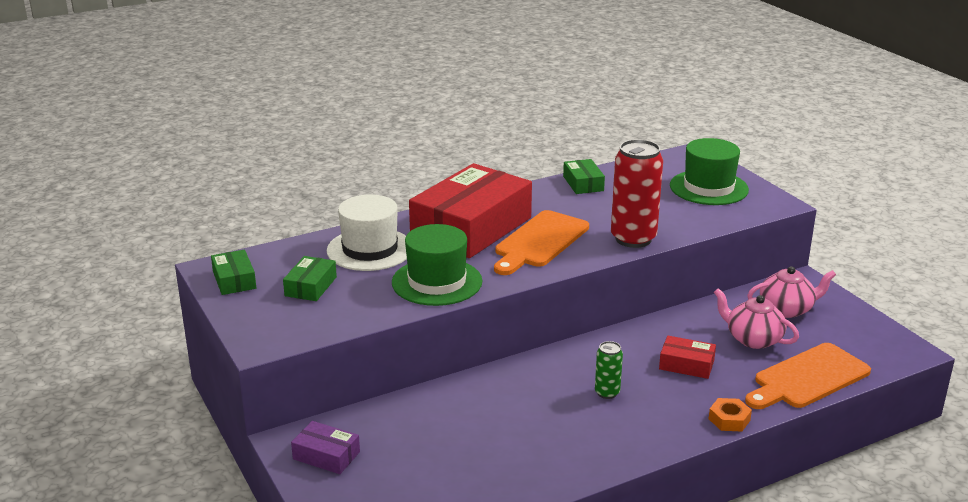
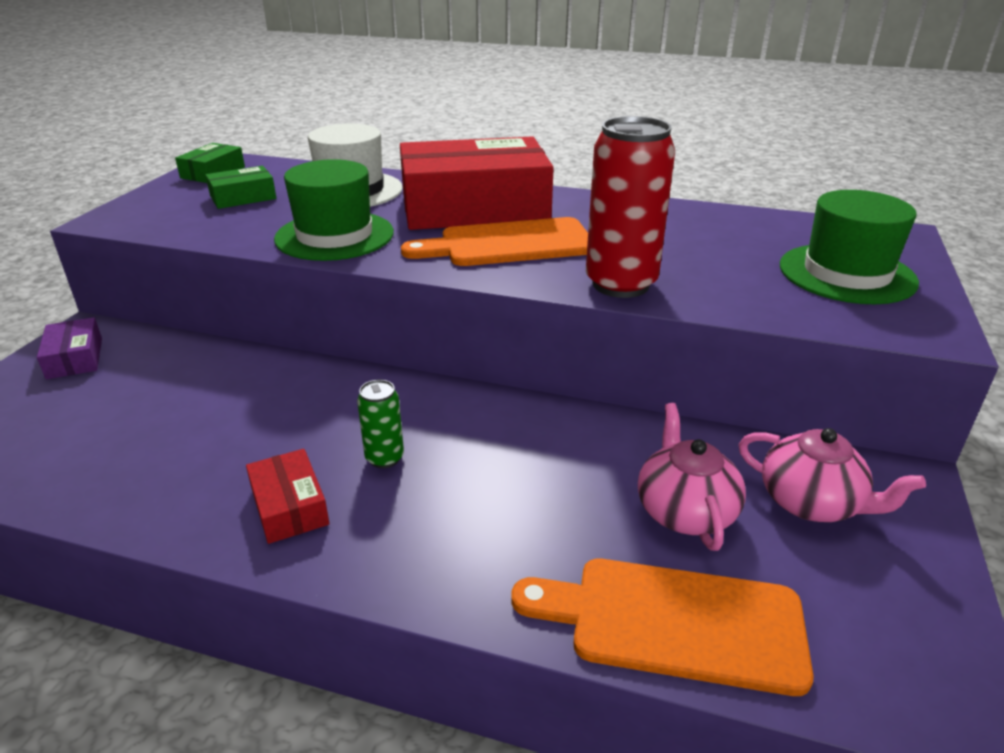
camera: 45 degrees right, 5 degrees up
(583, 183) = (680, 214): green box -> none
(686, 364) = (534, 486): red box -> red box (289, 506)
(729, 419) = (451, 595): orange nut -> none

